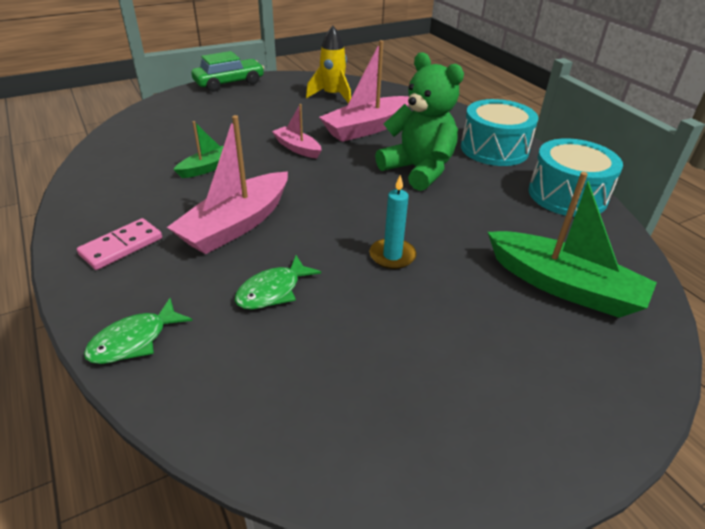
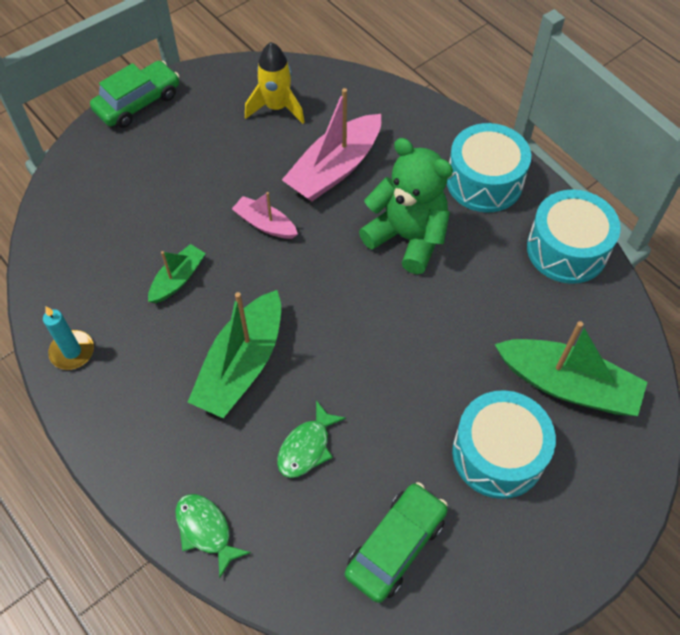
camera: 10 degrees left, 20 degrees up
(121, 246) = (140, 420): pink domino -> none
(134, 340) = (206, 530): green fish -> green fish turned 105 degrees clockwise
(236, 225) = (242, 365): pink boat -> green boat
(340, 392) = (396, 546): none -> green car
(392, 256) = (406, 378): turquoise candle -> turquoise candle (72, 351)
(479, 329) = (498, 454): none -> turquoise drum

